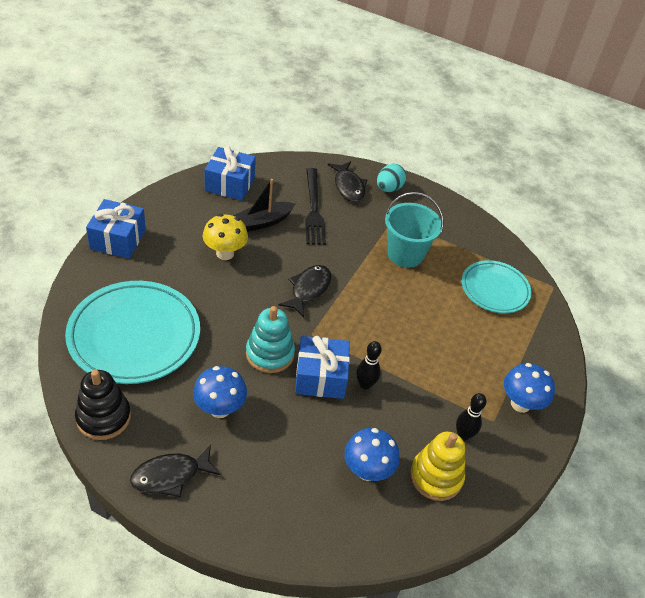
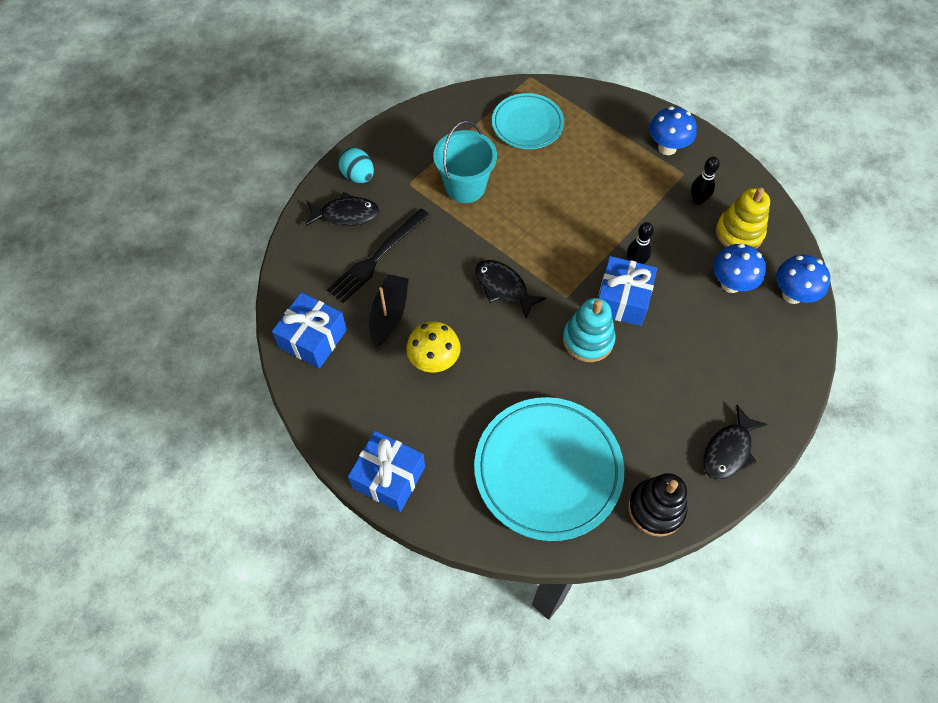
camera: 70 degrees left, 15 degrees up
(170, 476) = (728, 450): black fish -> black fish turned 45 degrees clockwise
(220, 409) = (653, 396): blue mushroom -> blue mushroom (792, 295)
(262, 222) = (389, 314): black boat -> black boat turned 150 degrees counterclockwise
(313, 209) = (377, 257): black fork -> black fork turned 120 degrees clockwise

